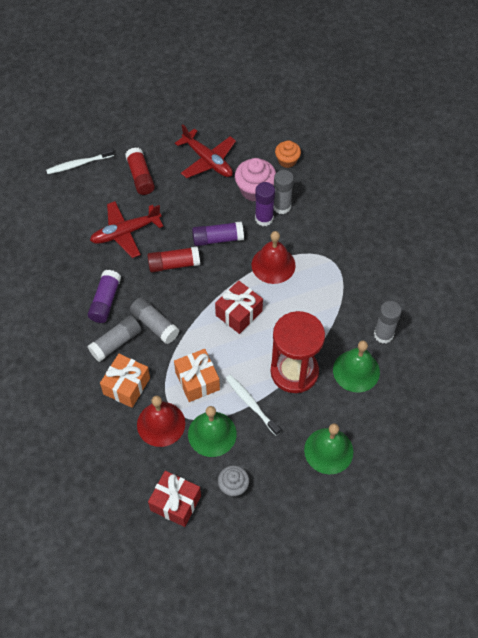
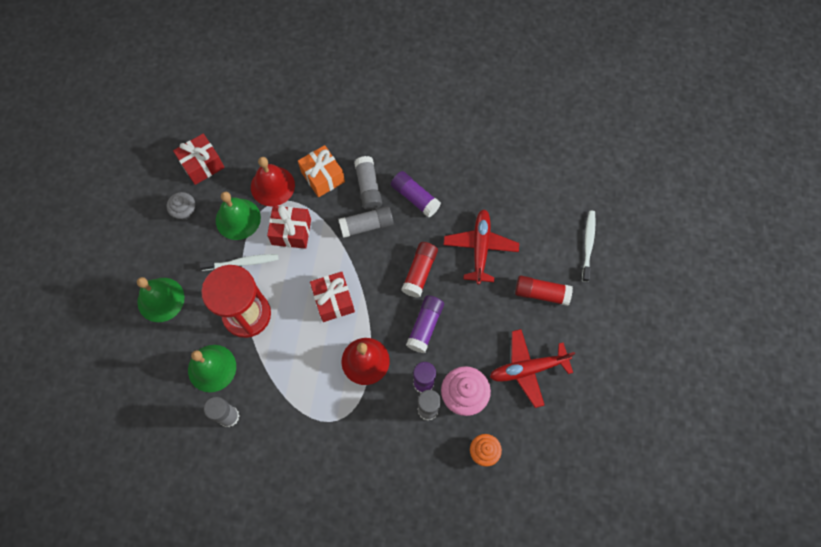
camera: 120 degrees right, 10 degrees up
(197, 381) = (291, 232): orange gift -> red gift

